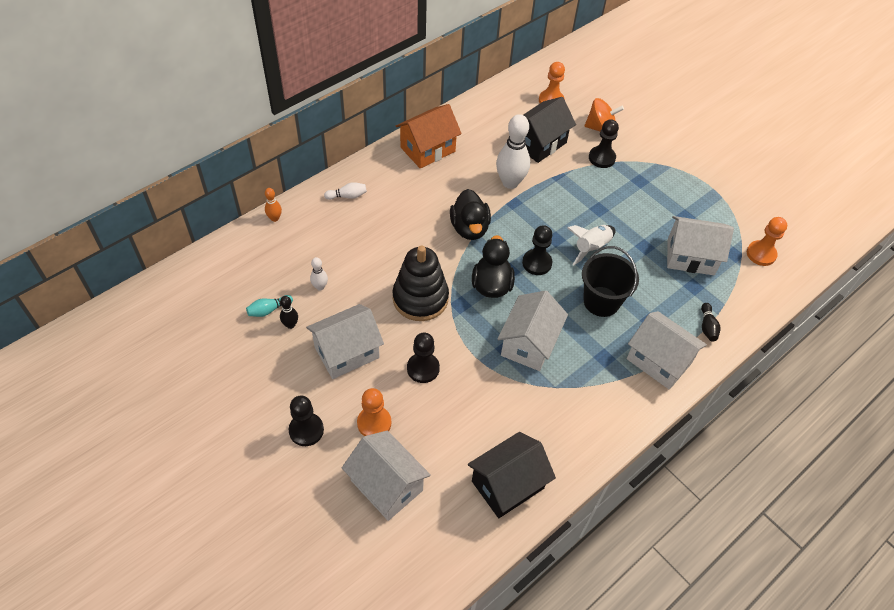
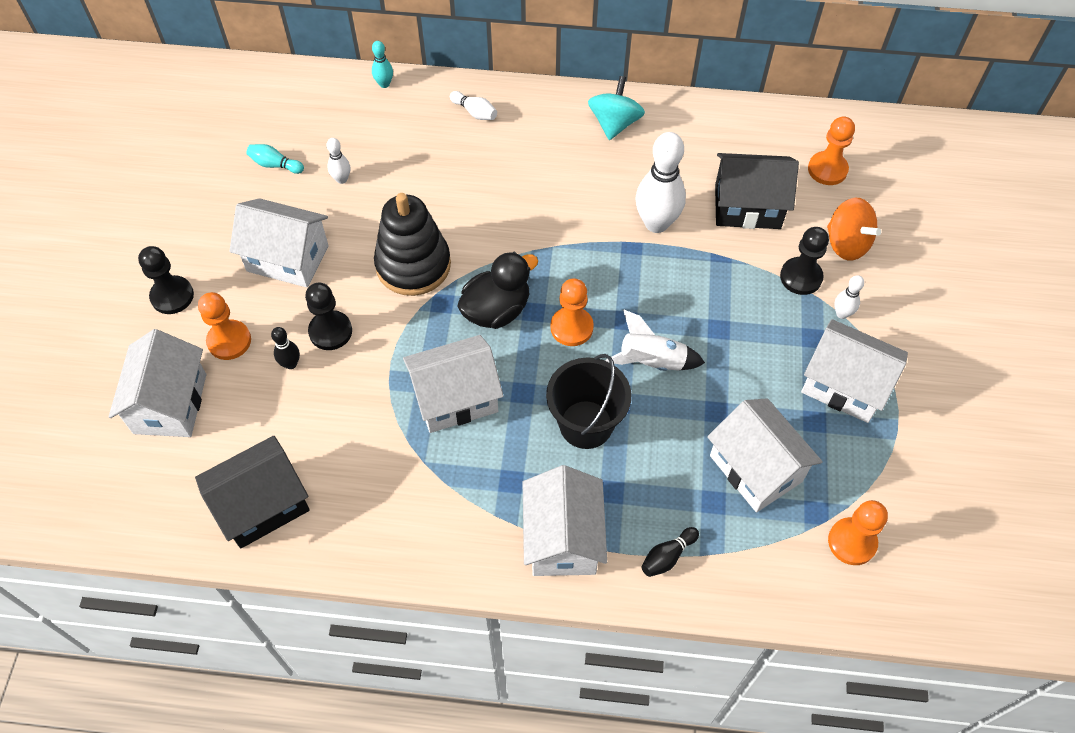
camera: 50 degrees right, 5 degrees up
(275, 218) = (384, 84): orange bowling pin -> turquoise bowling pin
(290, 325) = (275, 193): black bowling pin -> black bowling pin (290, 364)
(427, 149) = (614, 123): orange house -> turquoise spinning top
(469, 228) = (550, 236): black duck -> none
(507, 485) = (262, 505): black house -> black house turned 45 degrees counterclockwise
(537, 263) = (571, 327): black pawn -> orange pawn
(637, 161) = (842, 314): none -> white bowling pin
(677, 191) = (844, 385): none -> white house

